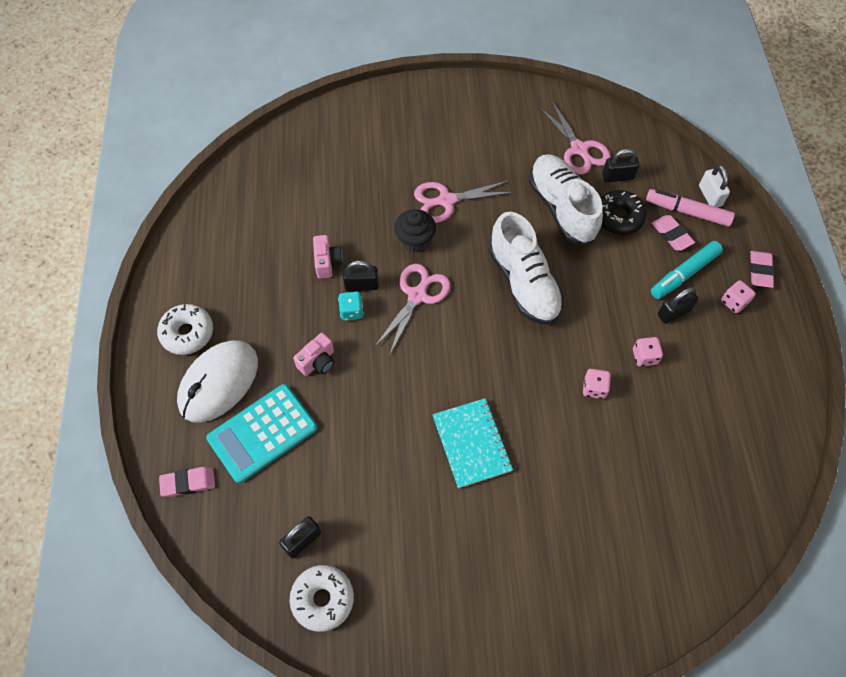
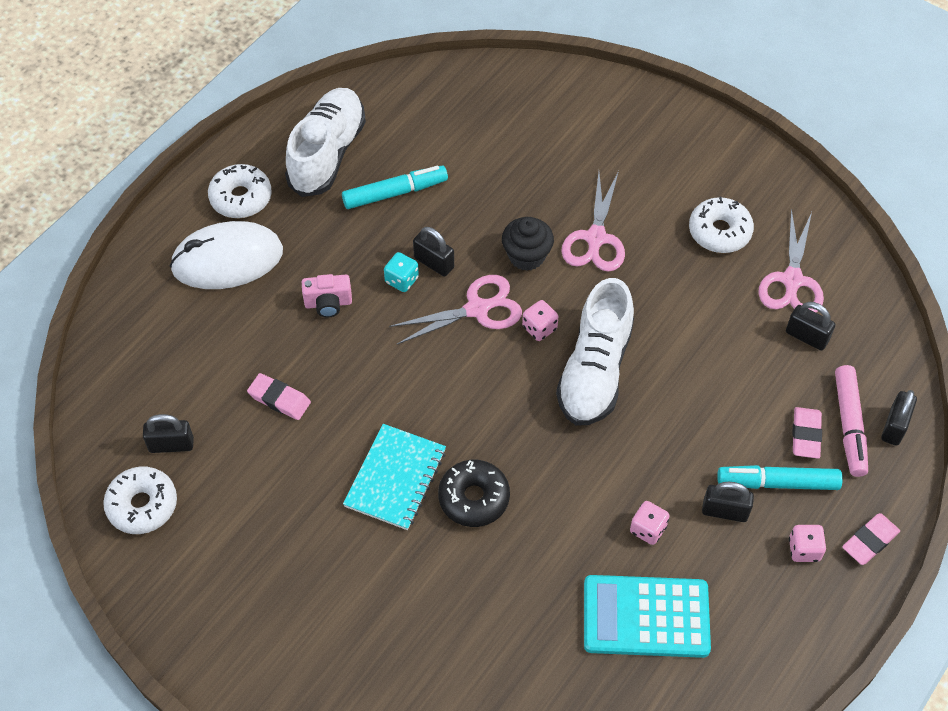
camera: 40 degrees right, 5 degrees down
(188, 483) = (126, 326): pink eraser -> pink eraser (279, 399)
(262, 433) = (223, 330): turquoise calculator -> turquoise calculator (646, 617)
(292, 257) = (395, 193): none -> turquoise marker
(327, 262) = (422, 220): pink camera -> none
(446, 201) = (595, 239): pink scissors -> pink scissors turned 105 degrees counterclockwise
(512, 147) = (719, 232): none -> white donut
(562, 208) = (710, 326): white shoe -> white shoe (327, 153)
(594, 388) = (564, 519): pink dice -> pink dice (539, 328)
(618, 217) = (764, 377): black donut -> black donut (474, 498)
(687, 212) = (849, 425): pink marker -> pink marker turned 150 degrees counterclockwise
(710, 196) = (894, 426): white padlock -> black padlock

